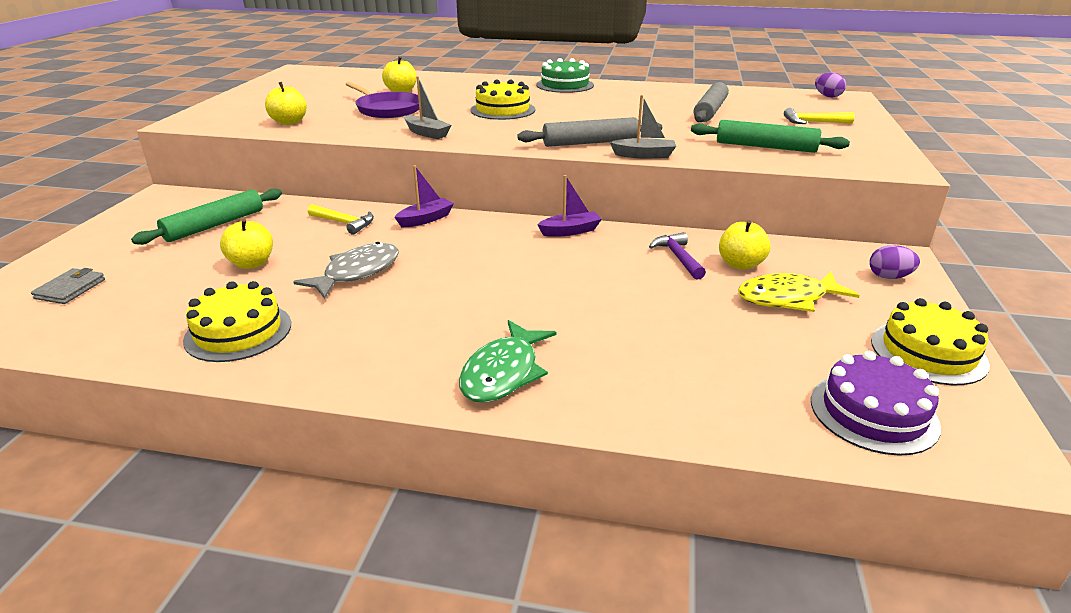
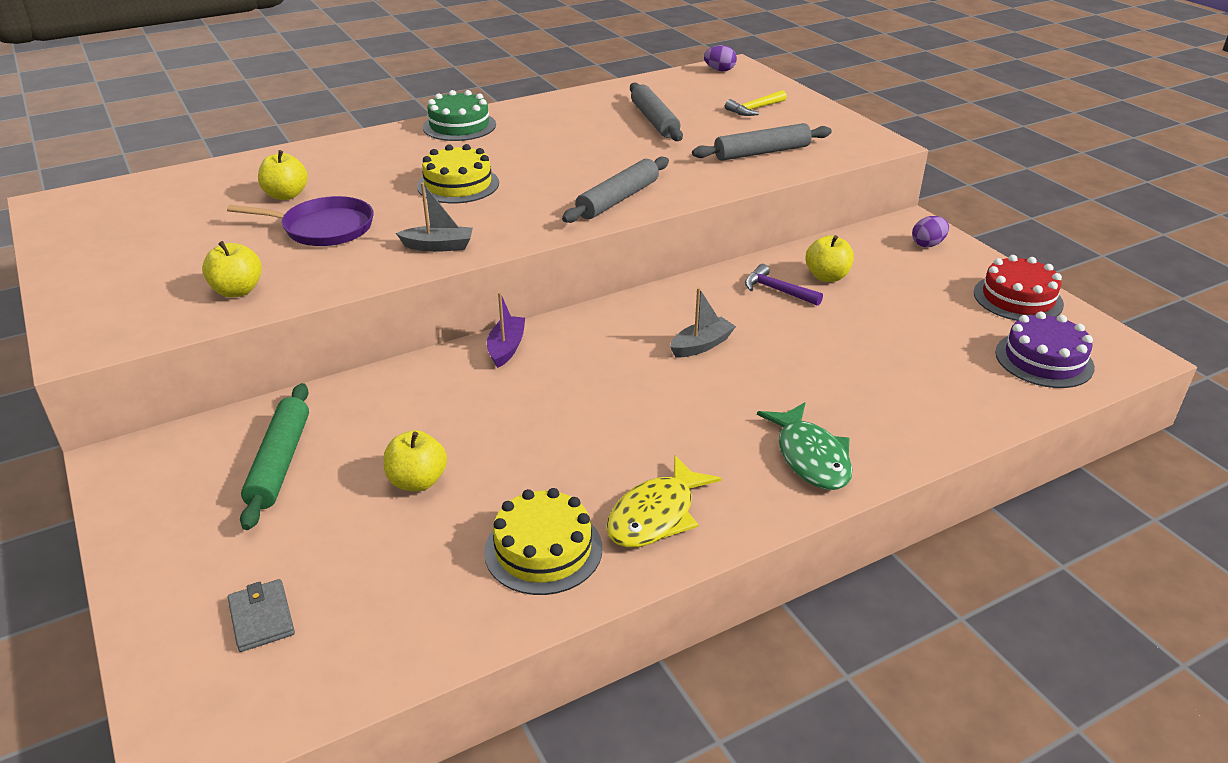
camera: 40 degrees left, 5 degrees up
(344, 223) = (429, 390): yellow hammer -> none
(357, 272) = (543, 435): grey fish -> none
(570, 231) = (658, 301): purple boat -> none
(644, 155) = (686, 198): grey boat -> grey boat (701, 345)
(765, 147) = (762, 152): green rolling pin -> grey rolling pin
(787, 298) = (894, 294): yellow fish -> yellow fish (656, 515)
(928, 352) = (1018, 298): yellow cake -> red cake

